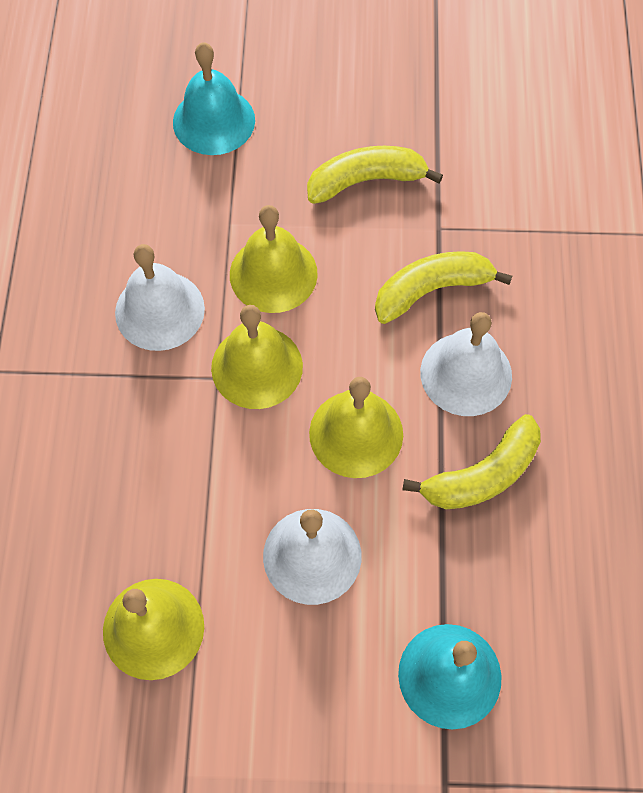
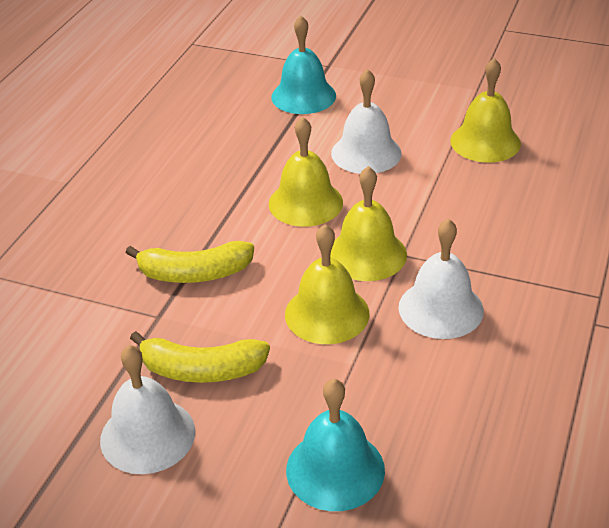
camera: 160 degrees left, 25 degrees down
(466, 374) = (202, 218): white bell -> white bell (147, 435)
(482, 475) = (227, 167): yellow banana -> none

